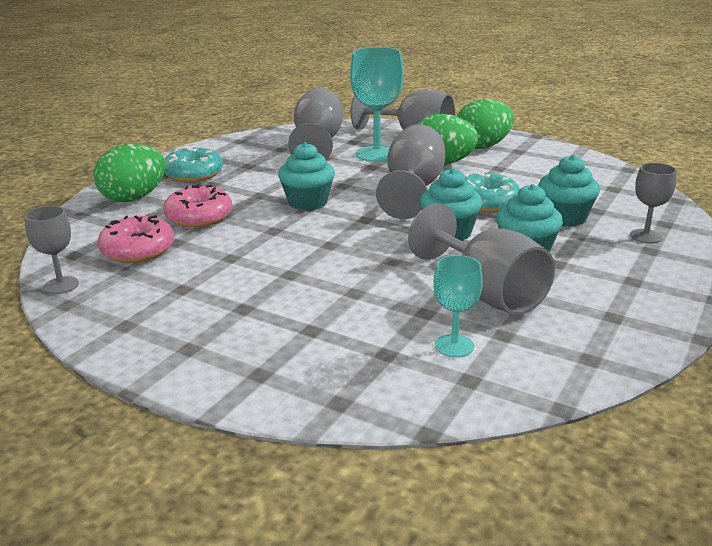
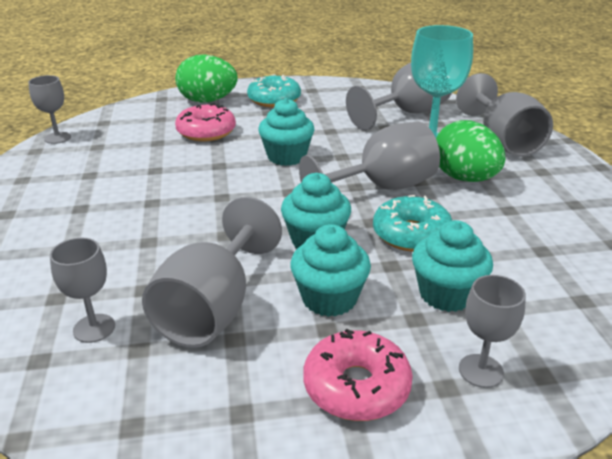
camera: 50 degrees right, 5 degrees up
(138, 250) = (131, 136): pink donut -> pink donut (356, 386)
(454, 346) = (94, 328): turquoise goblet -> grey goblet
(482, 146) = (546, 181): green egg -> none

